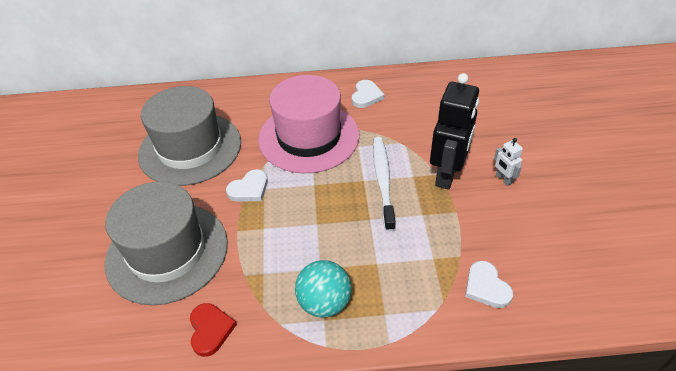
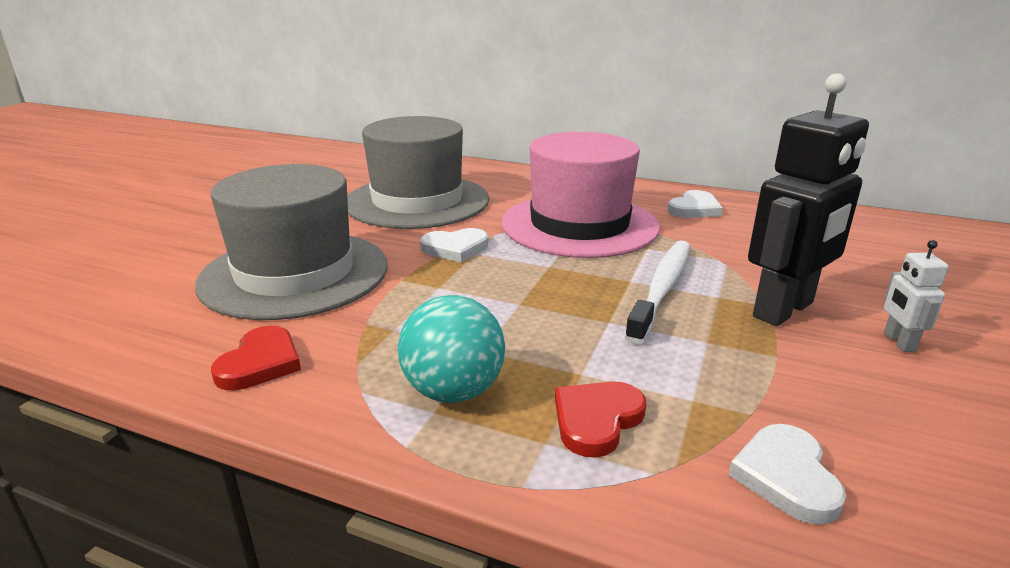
camera: 25 degrees right, 20 degrees down
(399, 290) = (596, 420): none -> red heart

